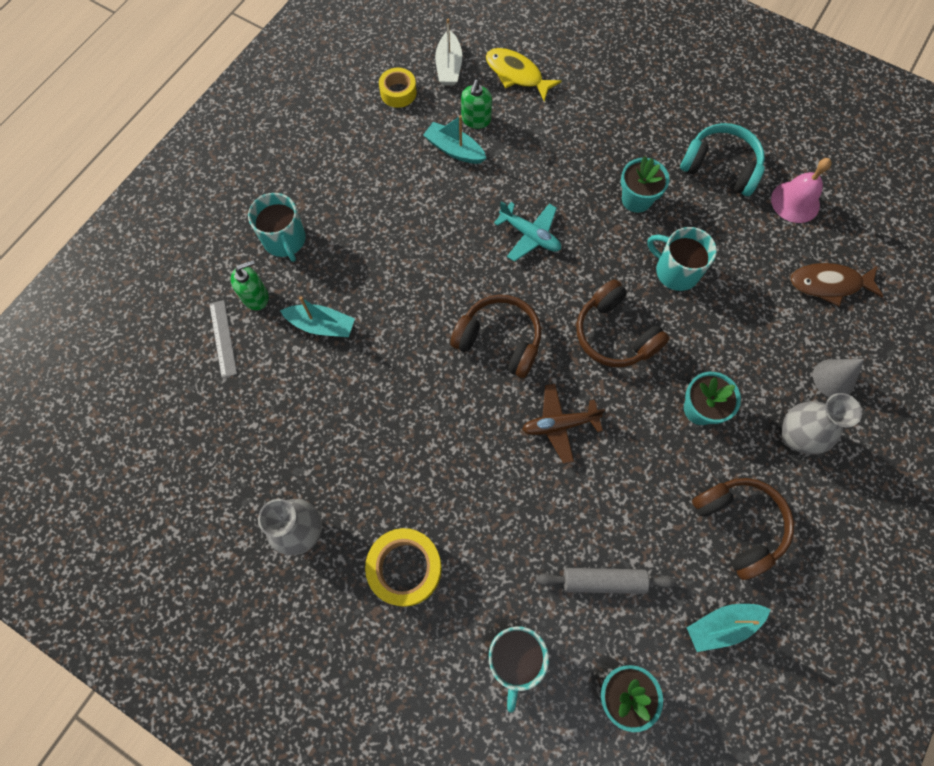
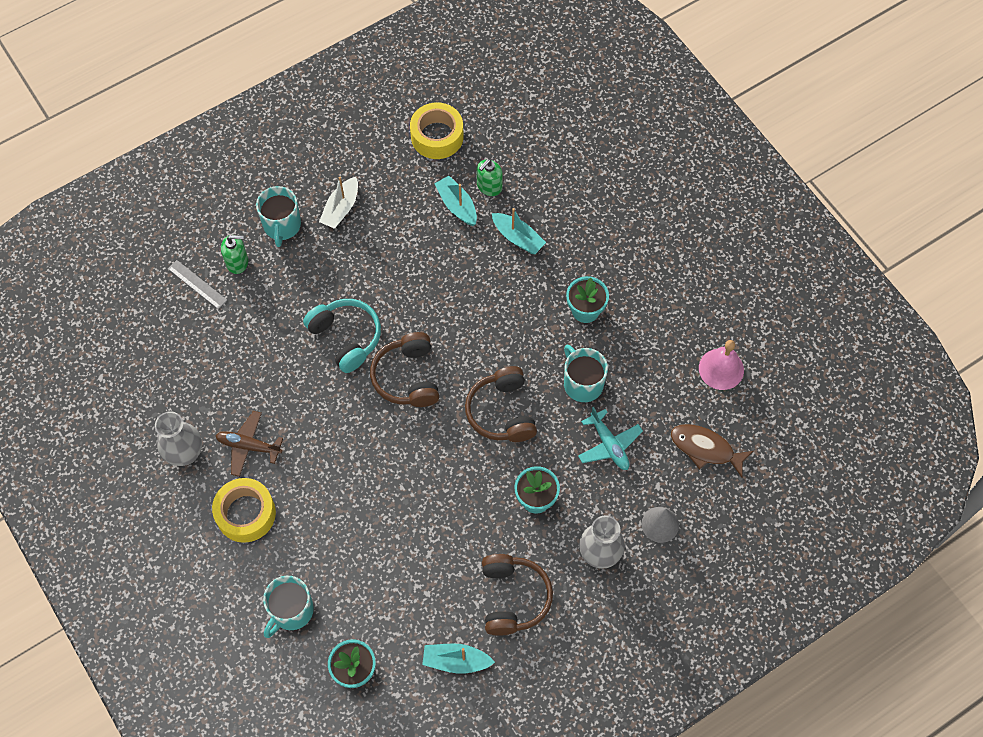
camera: 25 degrees right, 5 degrees down
(223, 338) = (197, 284): grey ruler -> grey ruler turned 60 degrees counterclockwise
(321, 325) = (276, 306): turquoise boat -> turquoise boat (518, 238)
(398, 92) = (437, 136): yellow tape -> yellow tape, size x1.58
(449, 67) = (492, 130): white boat -> white boat (341, 208)
(499, 340) = (407, 377): brown headphones -> brown headphones turned 150 degrees counterclockwise
(516, 74) = (546, 160): yellow fish -> none
(530, 235) = (479, 303): turquoise plane -> turquoise plane (609, 445)
(559, 425) = (418, 462): brown plane -> brown plane (249, 446)
(603, 581) = (386, 589): grey rolling pin -> none
(720, 167) = (674, 312): turquoise headphones -> turquoise headphones (346, 337)

